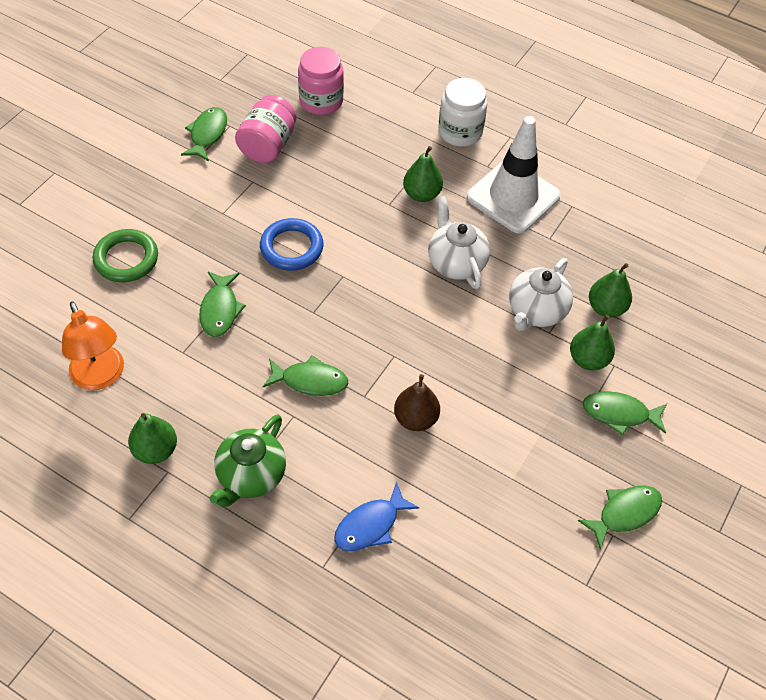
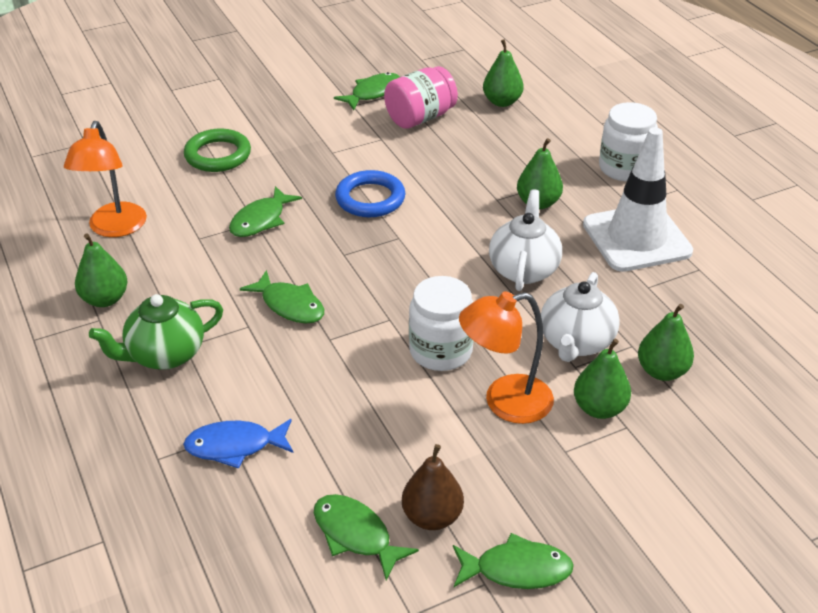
camera: 35 degrees right, 15 degrees down
(321, 101) = (502, 102): pink jar -> green pear
(416, 418) = (363, 379): brown pear -> brown pear (432, 517)
(451, 366) = (440, 351): none -> white jar
(525, 387) = (505, 402): none -> orange lamp
(536, 311) = (576, 342): white teapot -> white teapot turned 45 degrees counterclockwise
(619, 414) = (593, 473): green fish -> green fish (356, 535)

